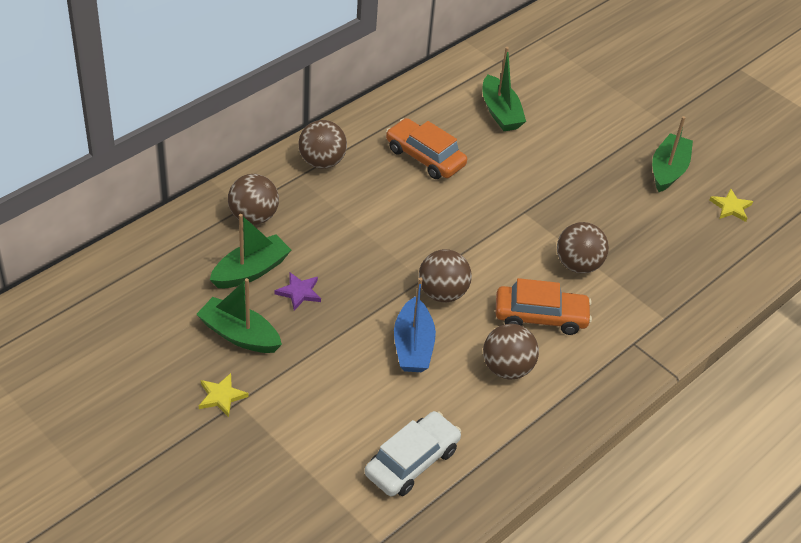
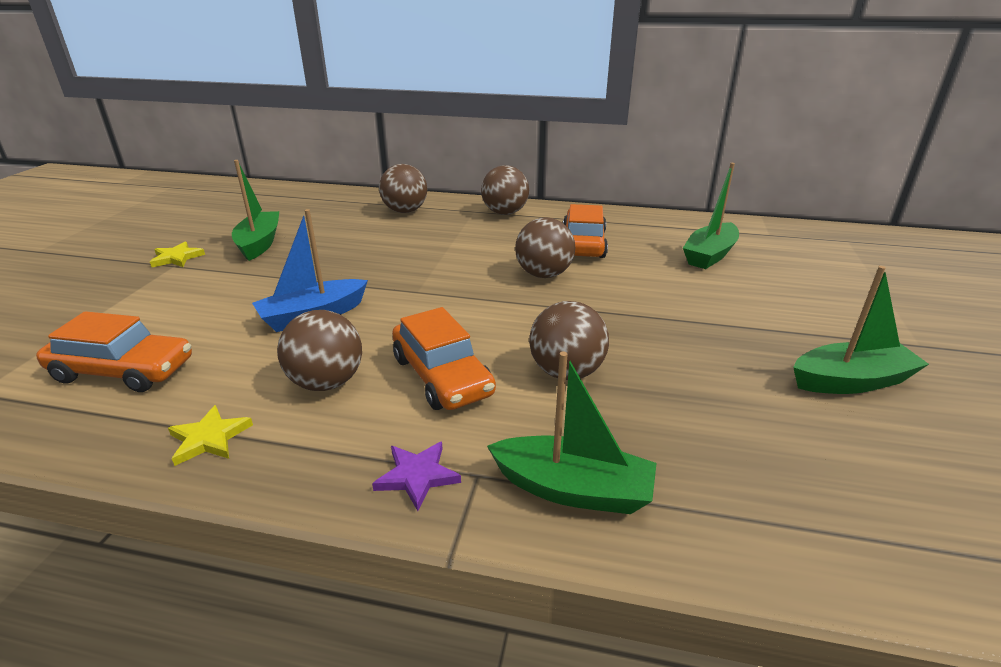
camera: 60 degrees right, 15 degrees down
(251, 271) = (341, 227): green boat -> green boat (573, 489)
(299, 292) = (335, 248): purple star -> purple star (417, 476)
(412, 461) = (123, 371): white car -> orange car
(442, 293) = (409, 306): brown ball -> brown ball (543, 274)
(731, 207) = (906, 470): yellow star -> yellow star (209, 438)

